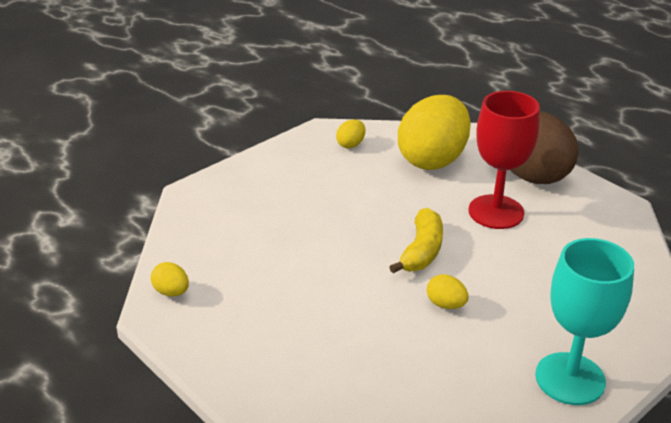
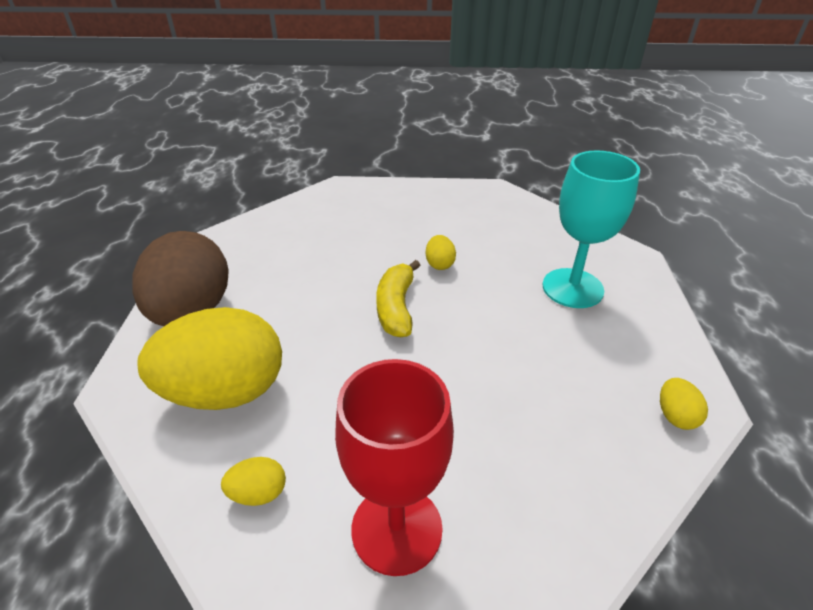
camera: 135 degrees left, 5 degrees up
(421, 251) = (396, 308): yellow banana -> yellow banana turned 60 degrees counterclockwise
(496, 212) = (285, 299): red goblet -> red goblet (396, 529)
(570, 379) = (431, 197): turquoise goblet -> turquoise goblet (572, 288)

